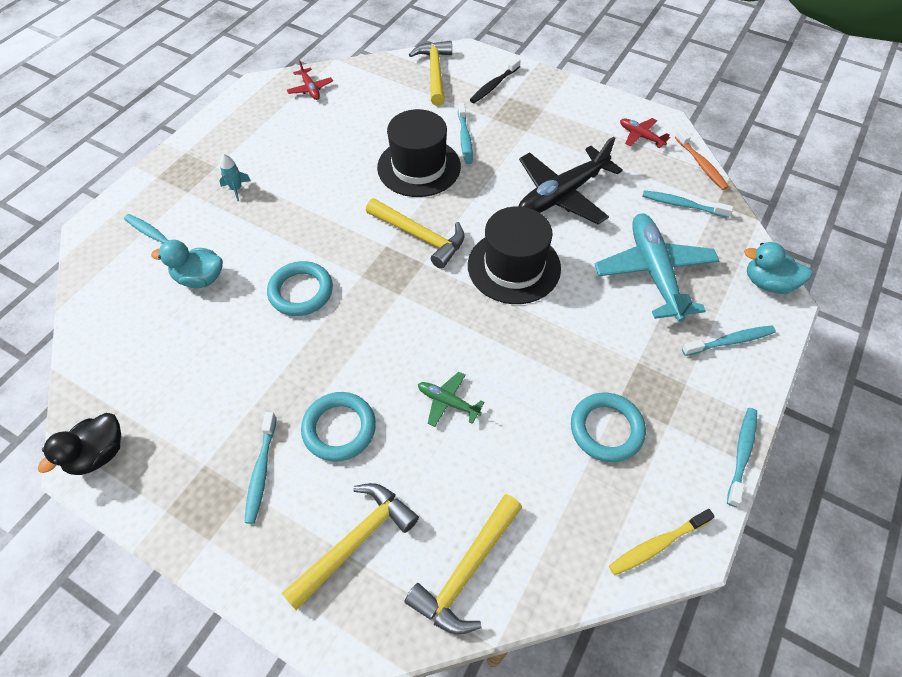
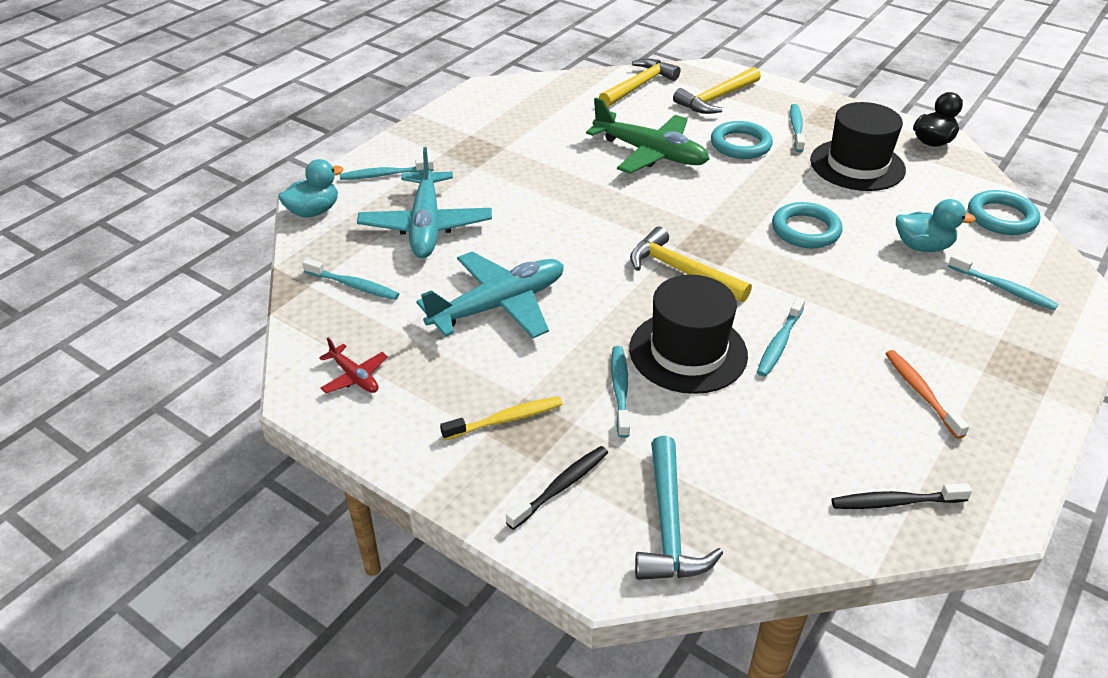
camera: 175 degrees left, 15 degrees down
(236, 189) = (934, 337): turquoise rocket -> none
(310, 89) = (895, 502): red plane -> black toothbrush
(435, 73) = (668, 524): yellow hammer -> turquoise hammer
(448, 402) = (650, 153): green plane -> green plane, size x2.14
(514, 266) = (576, 238): black hat -> black hat (857, 165)
(562, 195) = (499, 305): black plane -> turquoise plane
(606, 429) = (521, 134): turquoise ring -> turquoise ring (1001, 217)
(657, 545) = (507, 89): yellow toothbrush -> yellow toothbrush (506, 419)
(701, 164) = (295, 332): orange toothbrush -> orange toothbrush (921, 393)
(742, 454) = (421, 119): turquoise toothbrush -> turquoise toothbrush (779, 343)
(767, 283) = (314, 211): turquoise duck -> turquoise duck turned 60 degrees counterclockwise

